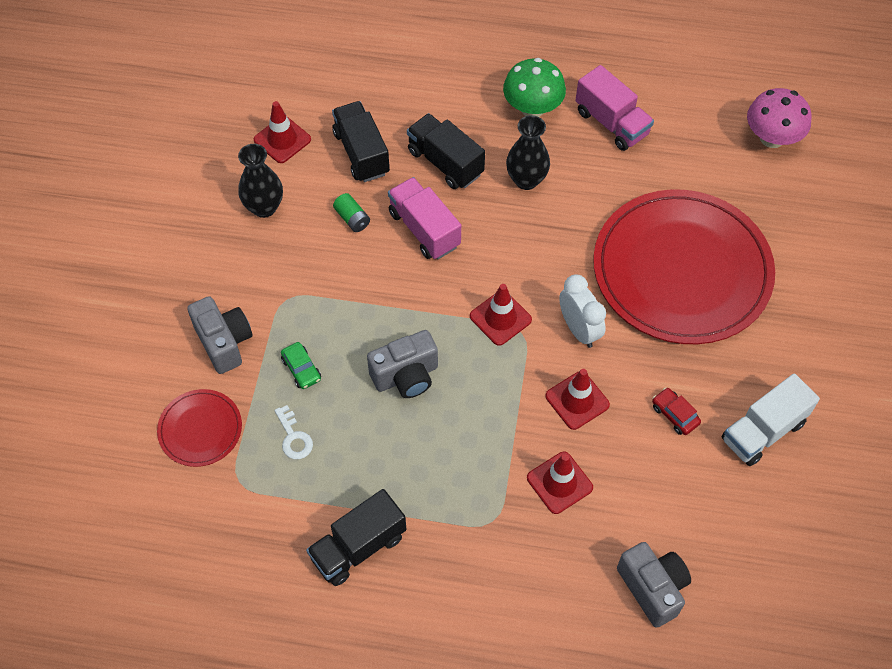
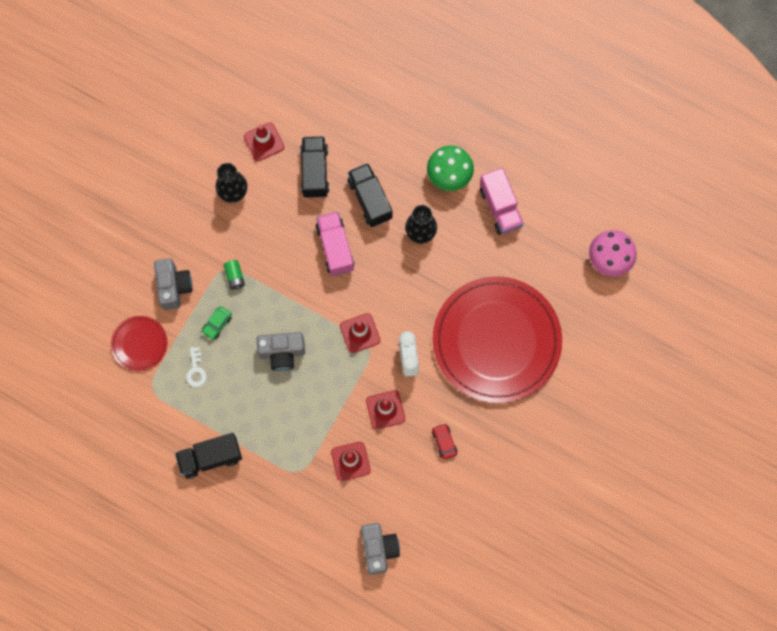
camera: 20 degrees right, 15 degrees up
(301, 369) = (217, 324): green car -> green car turned 45 degrees clockwise
(352, 218) = (289, 222): green battery -> green battery (235, 277)
(763, 431) = (496, 474): white truck -> none

